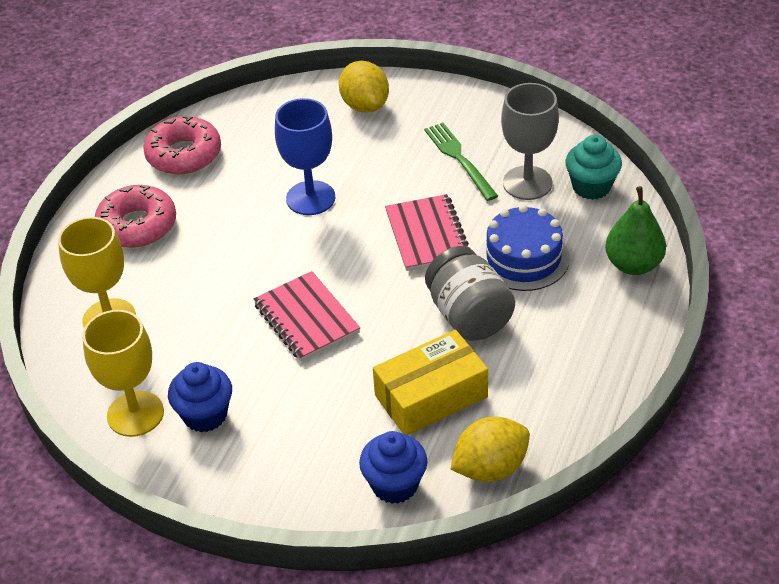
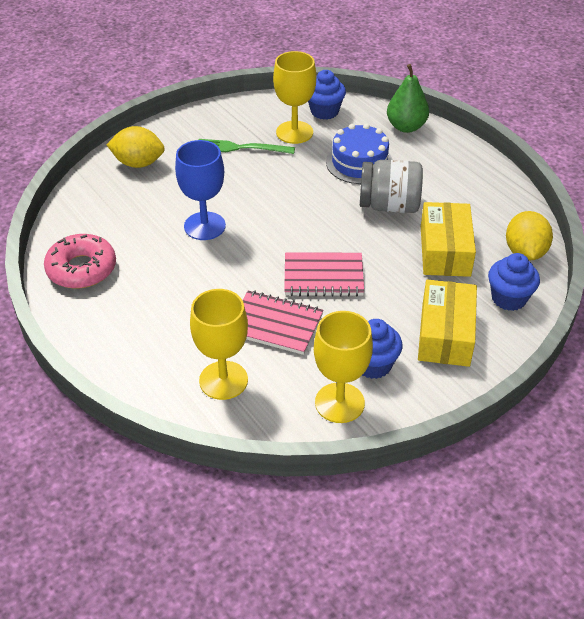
camera: 60 degrees left, 0 degrees up
(137, 225) = (134, 325): pink donut -> none
(293, 453) = (445, 334): none -> yellow box
(427, 235) = (298, 191): pink notebook -> pink notebook (275, 324)
(527, 183) = (294, 132): grey goblet -> yellow goblet
(591, 187) = (324, 111): turquoise cupcake -> blue cupcake

